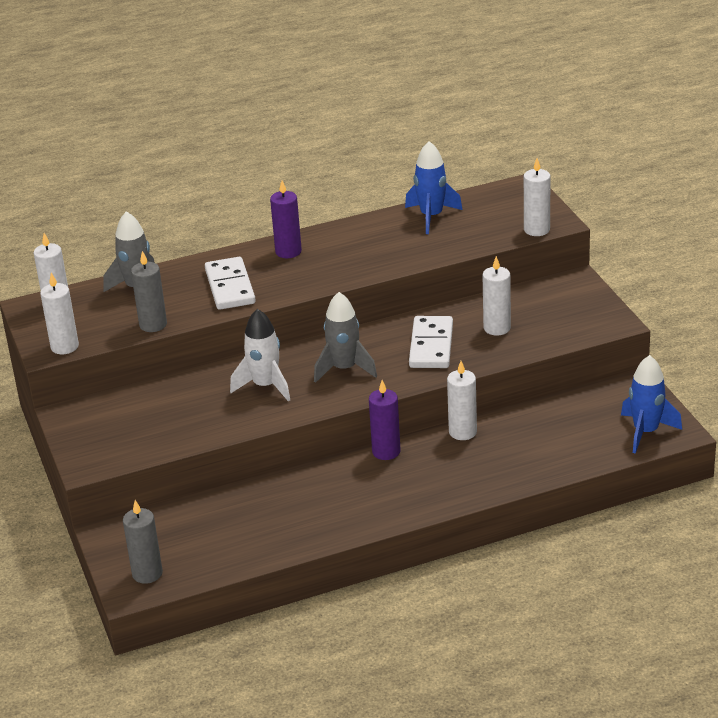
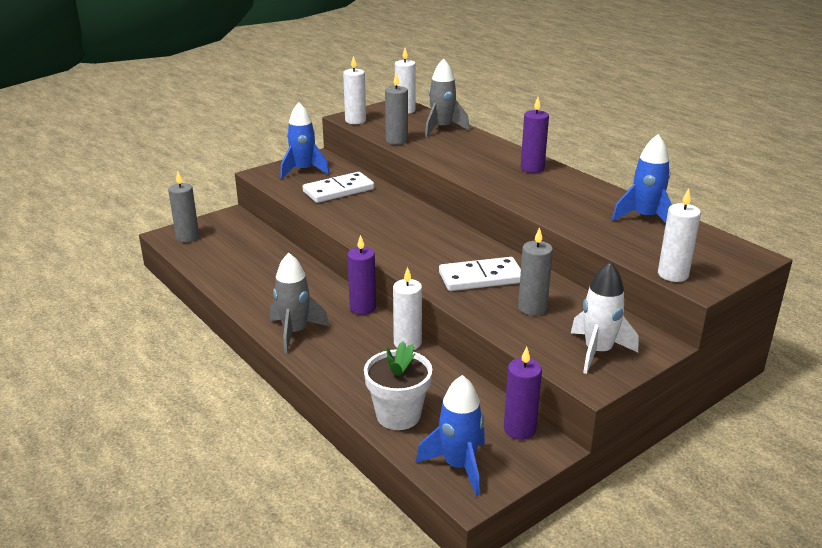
camera: 70 degrees right, 5 degrees down
(102, 431) = (303, 171): none -> blue rocket
(230, 287) = (464, 156): white domino -> white domino (338, 190)
(265, 386) = (382, 215): white rocket -> white rocket (597, 352)
(344, 369) = (422, 243): grey rocket -> grey rocket (295, 332)
(497, 328) = (532, 308): white candle -> grey candle
(571, 453) = (398, 415): none -> white flower pot
(611, 393) = (519, 429): none -> purple candle

